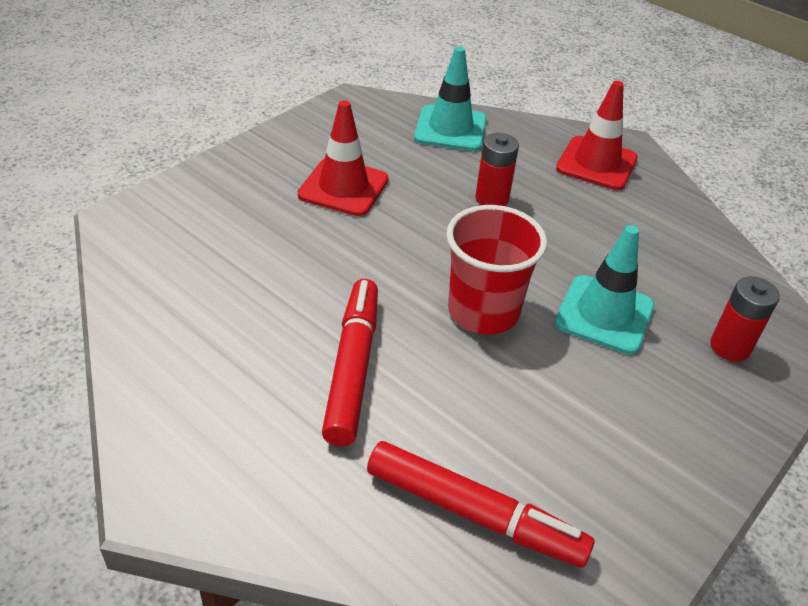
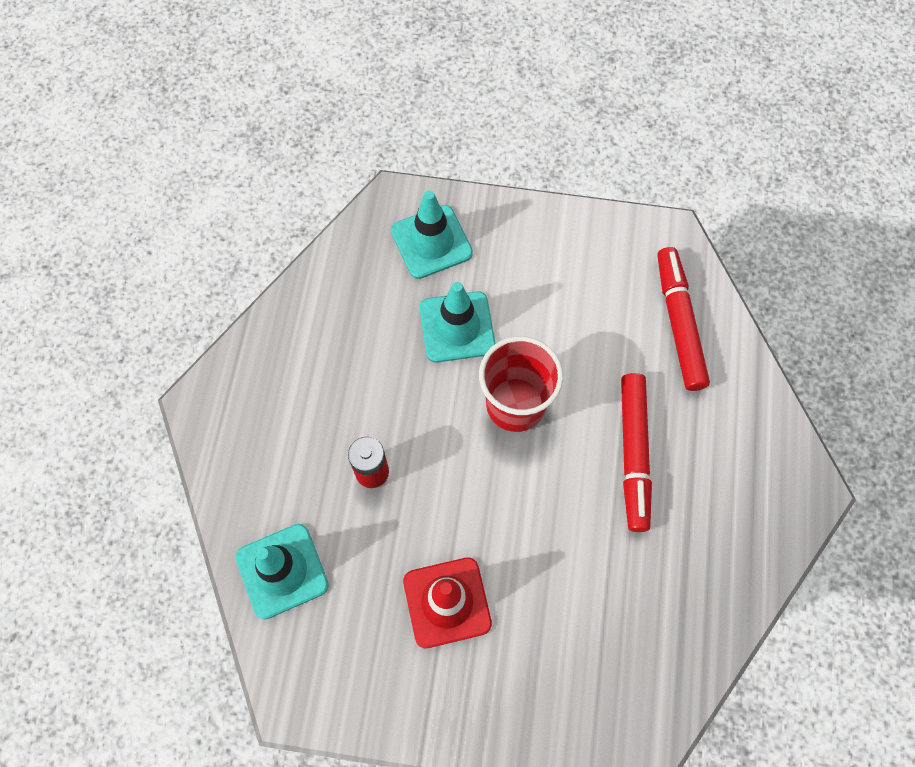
camera: 120 degrees left, 25 degrees up
(352, 367) = (633, 454): red marker -> red marker turned 60 degrees counterclockwise
(596, 163) = (254, 415): red traffic cone -> none
(730, 347) = (431, 242): red battery -> turquoise traffic cone

